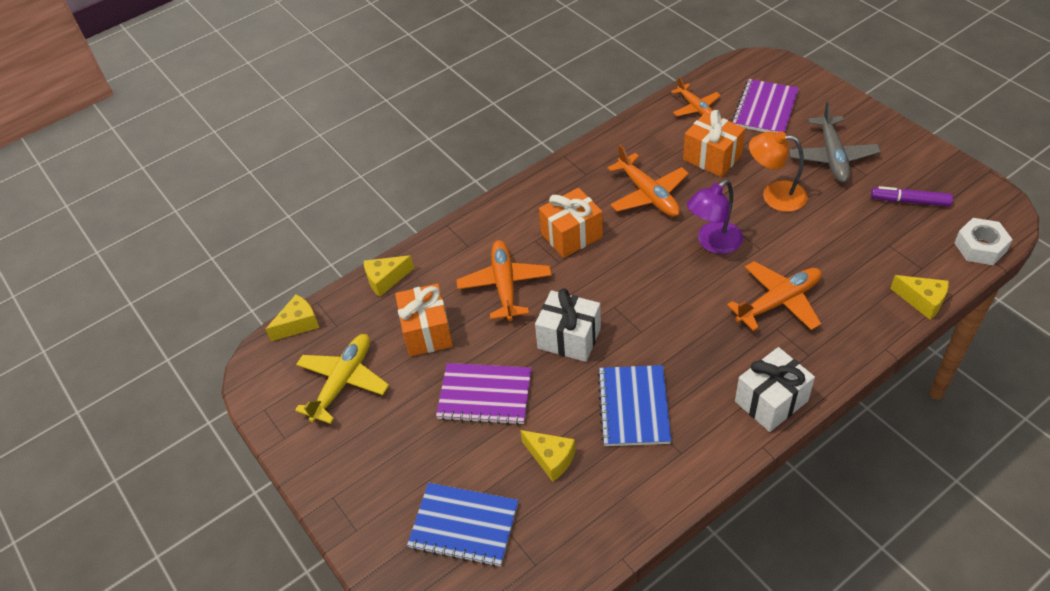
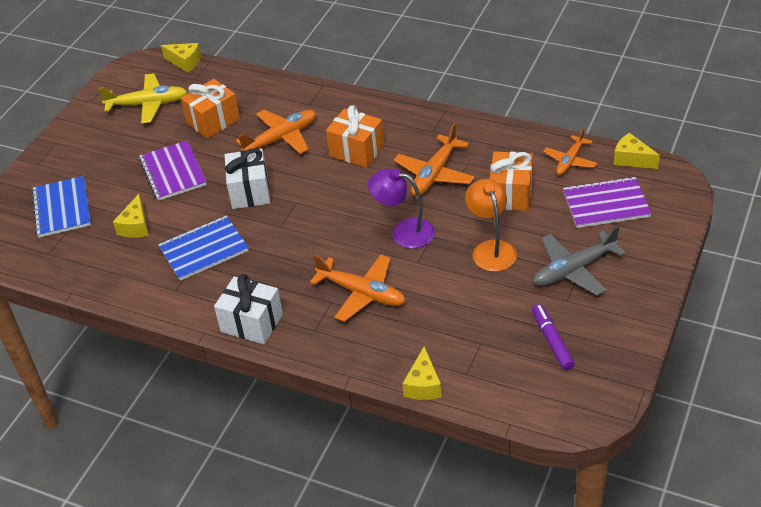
camera: 60 degrees right, 5 degrees down
(385, 280) = (249, 81): yellow cheese -> yellow cheese (631, 159)
(980, 247) = (524, 408): white nut -> none

